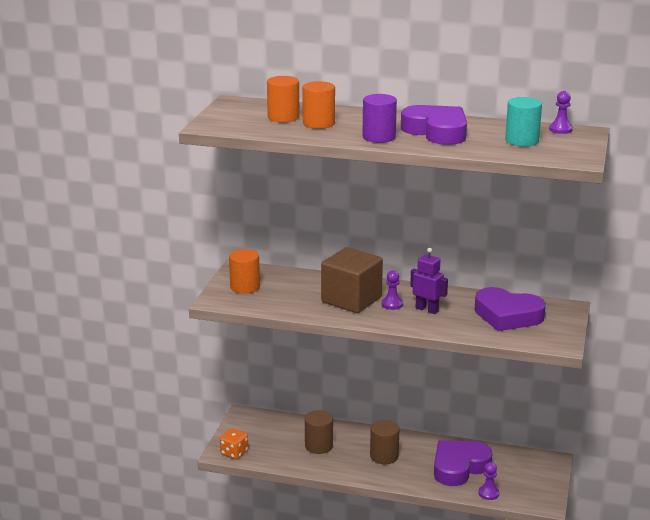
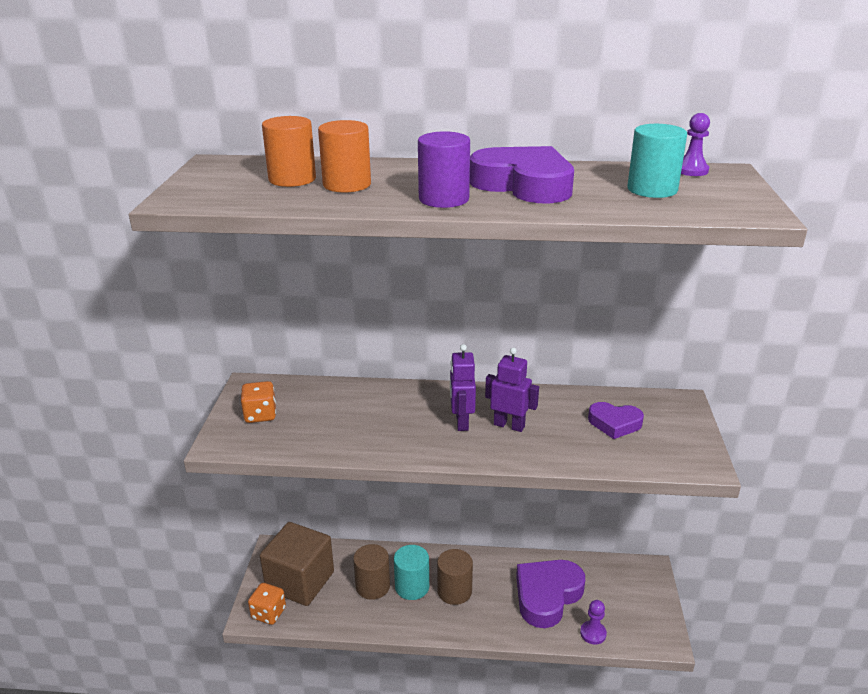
camera: 10 degrees left, 5 degrees up
(245, 287) = (260, 415): orange cylinder -> orange dice
(350, 450) = (412, 587): none -> turquoise cylinder
(351, 299) = (406, 420): brown cube -> brown cube (300, 581)
(392, 304) = (461, 422): purple pawn -> purple robot
(507, 315) = (614, 423): purple heart -> purple heart, size x0.57

